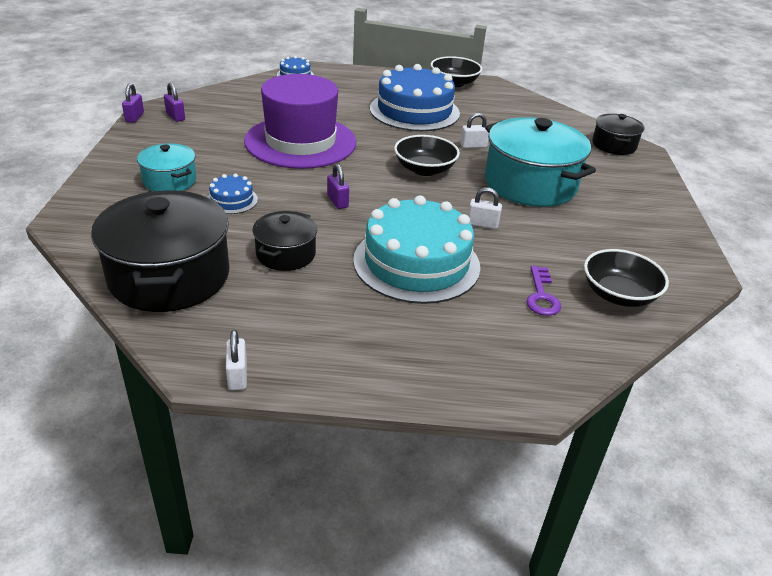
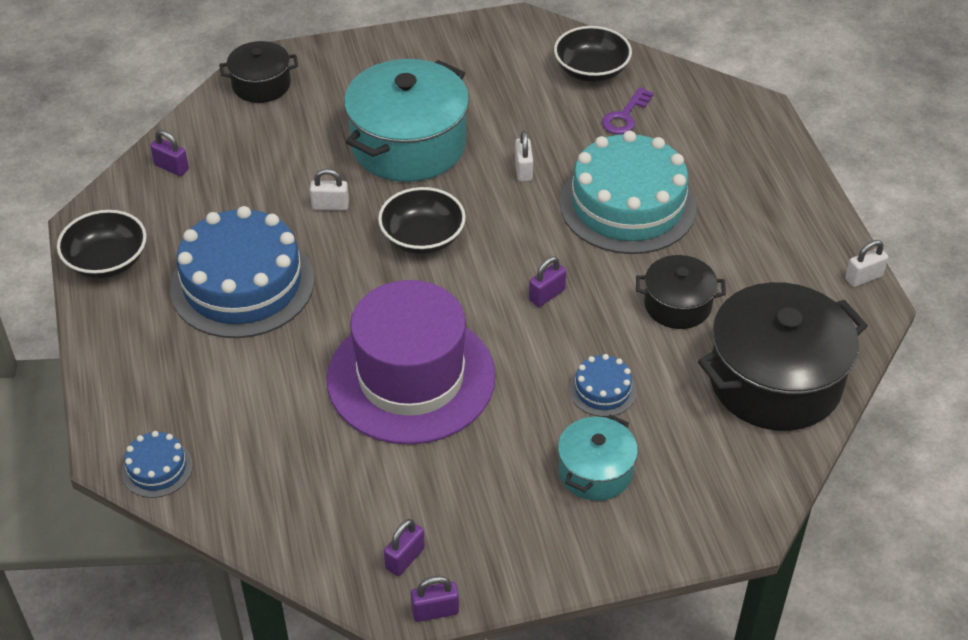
camera: 105 degrees left, 10 degrees up
(473, 146) = (330, 206): white padlock -> white padlock turned 60 degrees counterclockwise
(531, 108) = (171, 167): none -> purple padlock
(541, 296) = (625, 116): purple key -> purple key turned 135 degrees clockwise

